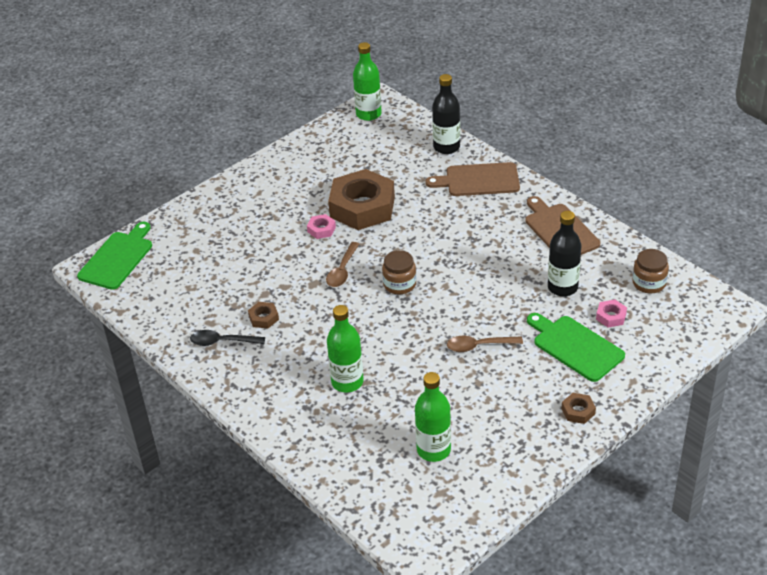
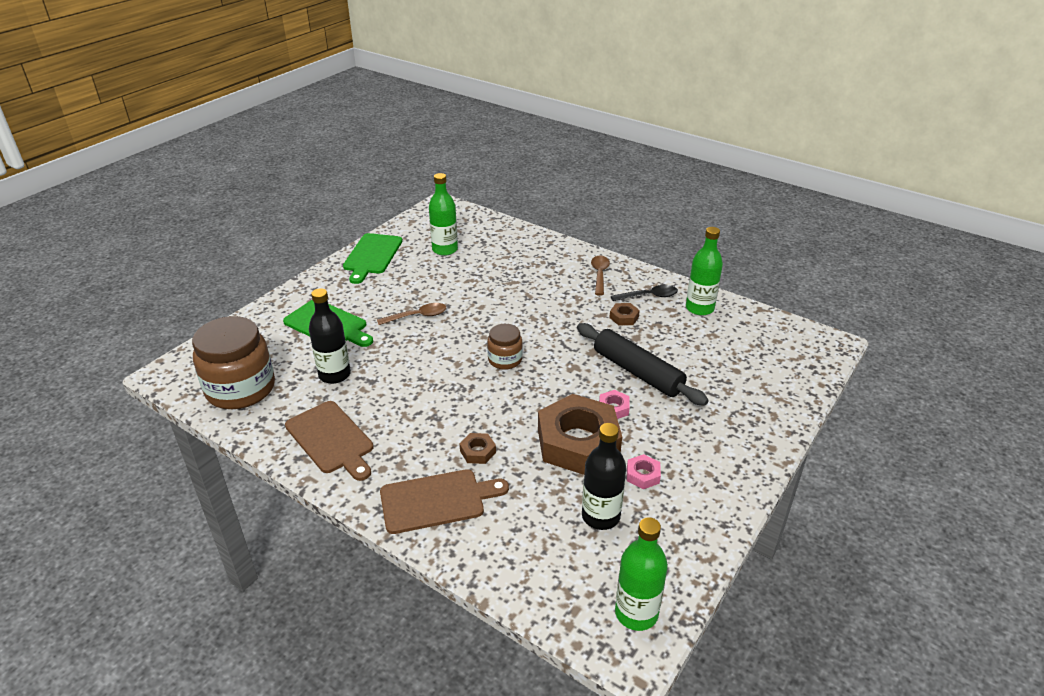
camera: 165 degrees right, 5 degrees down
(117, 258) = (810, 353): green cutting board -> green cutting board (372, 256)
(283, 258) = (637, 372): none -> black rolling pin
(342, 270) = (569, 366): brown spoon -> brown spoon (599, 274)
(347, 382) = (526, 281): green bottle -> green bottle (699, 308)
(446, 147) = (492, 555): black bottle -> black bottle (600, 516)
(578, 411) = (331, 281): brown nut -> brown nut (478, 452)
(611, 316) = (289, 353): pink nut -> pink nut (643, 475)
(649, 283) = (241, 389): brown jar -> brown jar, size x1.91

